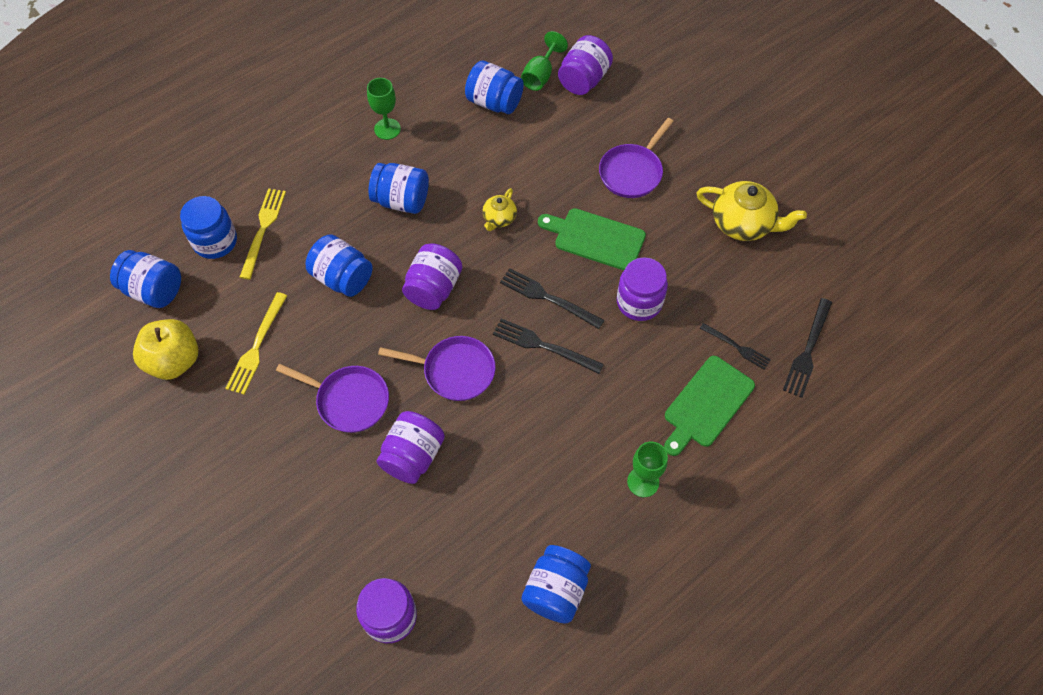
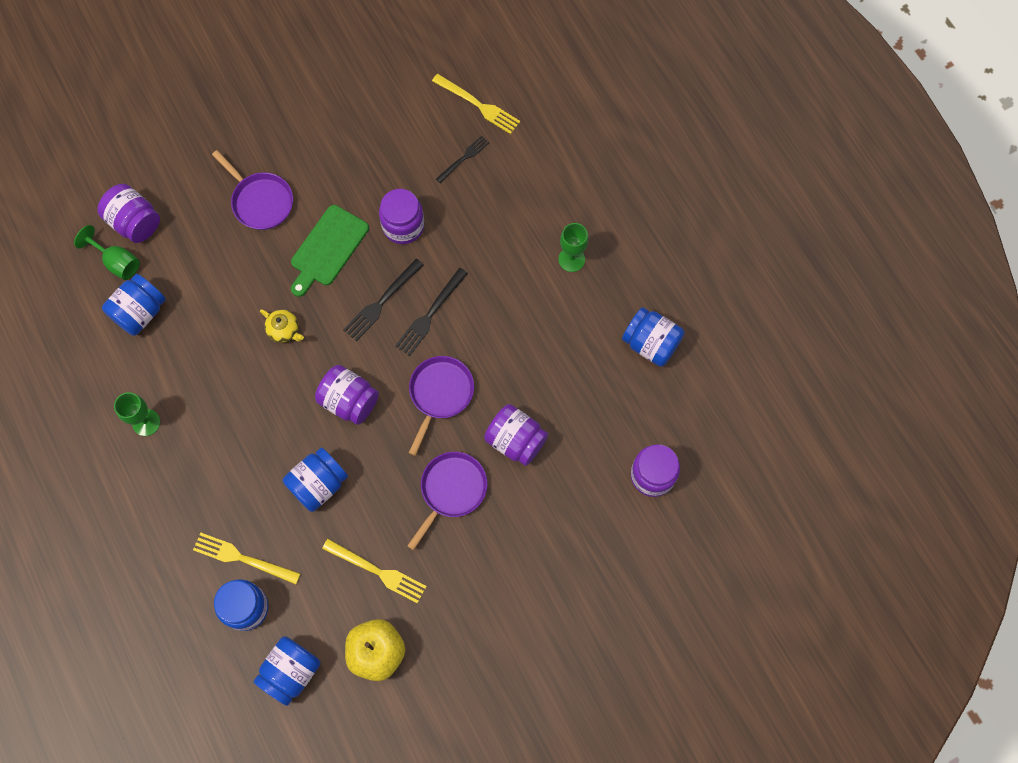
camera: 80 degrees left, 10 degrees up
(401, 200) = (240, 418): blue jar -> none
(706, 404) = (512, 195): green cutting board -> none
(743, 223) = (341, 121): yellow teapot -> none
(807, 351) = (478, 105): black fork -> yellow fork

